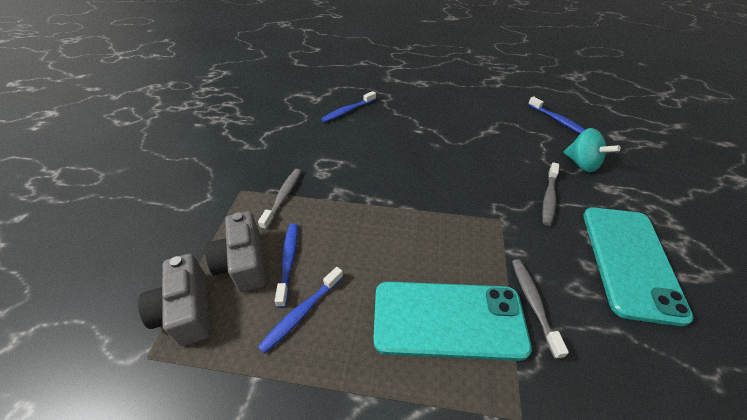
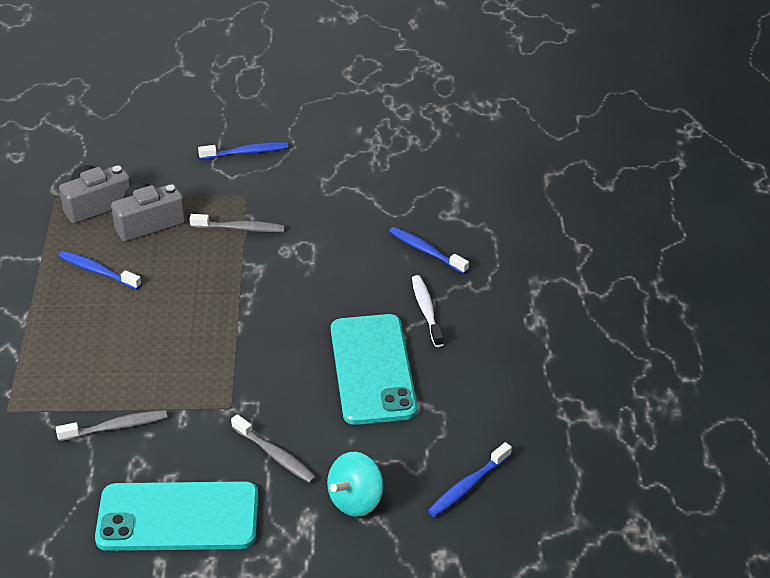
camera: 80 degrees right, 5 degrees down
(288, 261) = (153, 251): blue toothbrush -> blue toothbrush (246, 152)
(405, 117) = (426, 310): none -> white toothbrush
(448, 319) = (95, 365): turquoise phone -> turquoise phone (372, 369)
(549, 198) = (275, 455): grey toothbrush -> grey toothbrush turned 150 degrees counterclockwise

